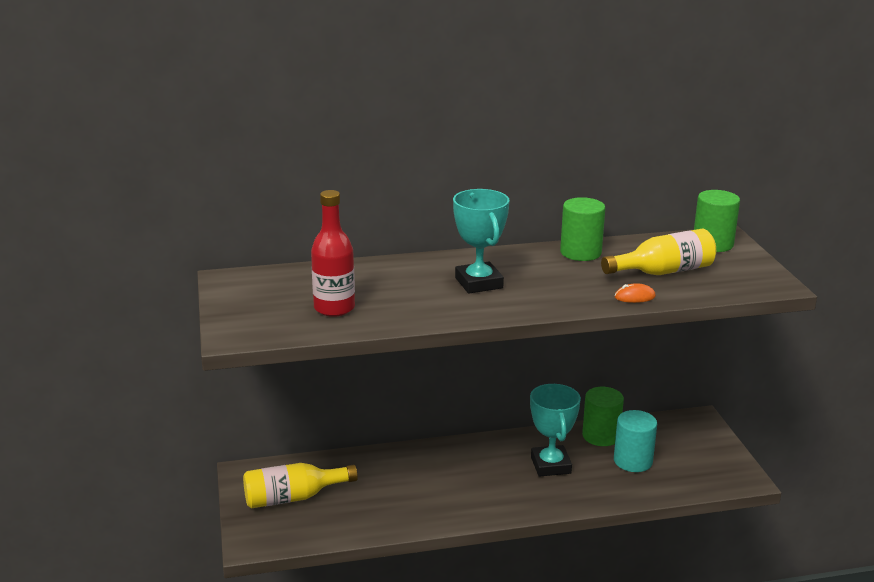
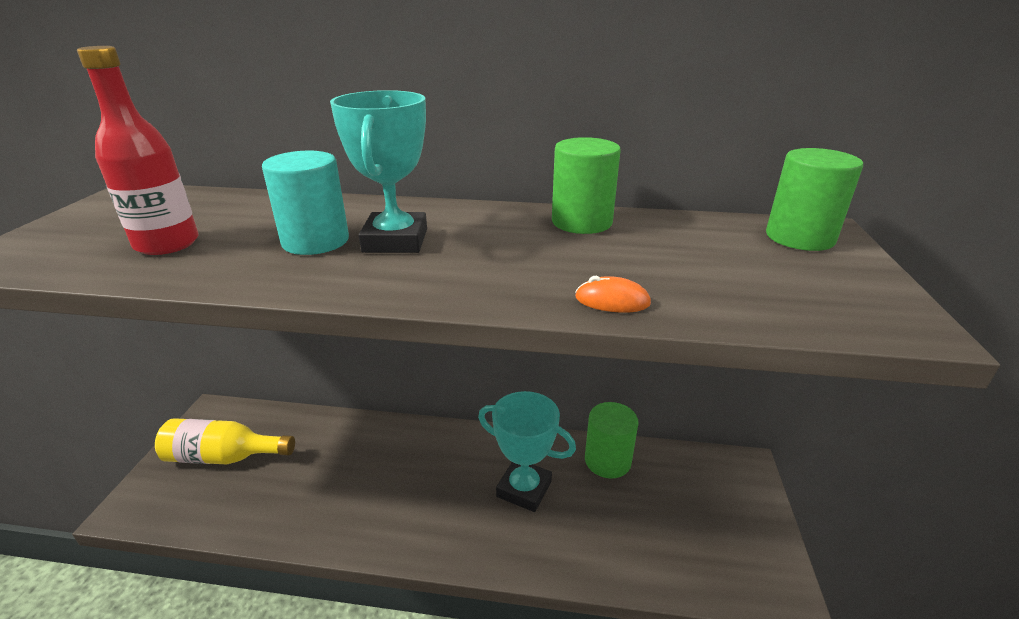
camera: 20 degrees right, 5 degrees up
(550, 465) = (524, 489): turquoise trophy -> turquoise trophy turned 75 degrees counterclockwise
(633, 461) = (630, 511): turquoise cylinder -> turquoise cylinder (315, 241)
(663, 271) = (692, 267): yellow bottle -> none

